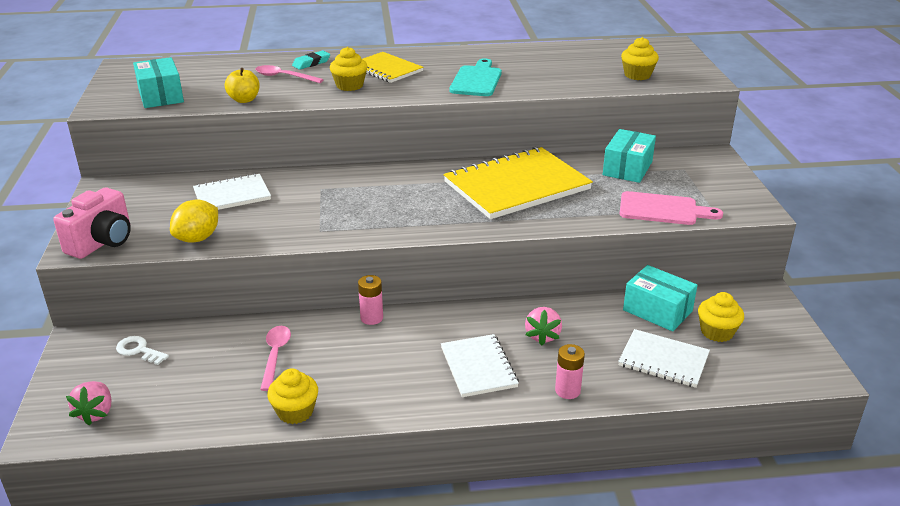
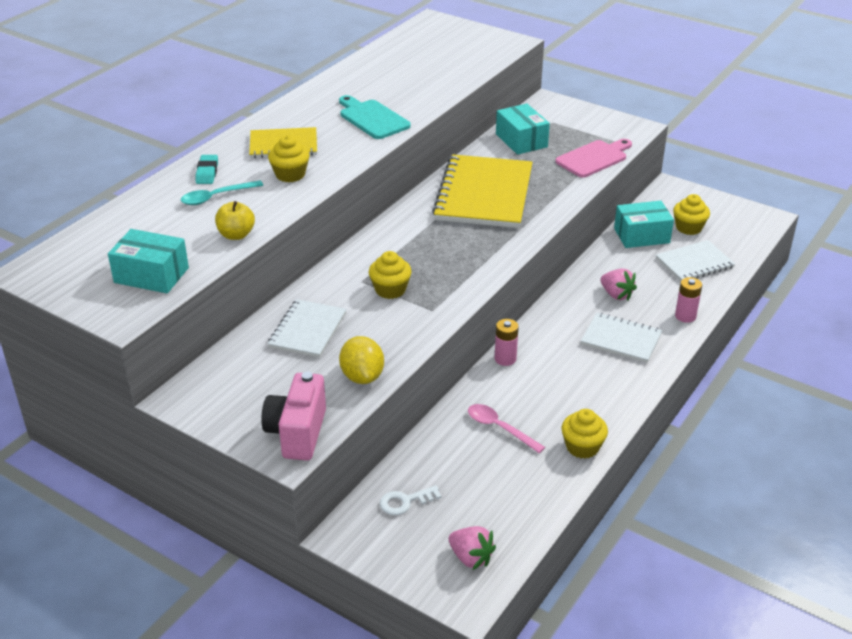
camera: 50 degrees left, 5 degrees up
(102, 242) = (297, 433): pink camera -> pink camera turned 150 degrees counterclockwise
(284, 77) = (216, 197): pink spoon -> turquoise spoon
(637, 75) = (466, 58): yellow cupcake -> yellow cupcake (390, 290)

